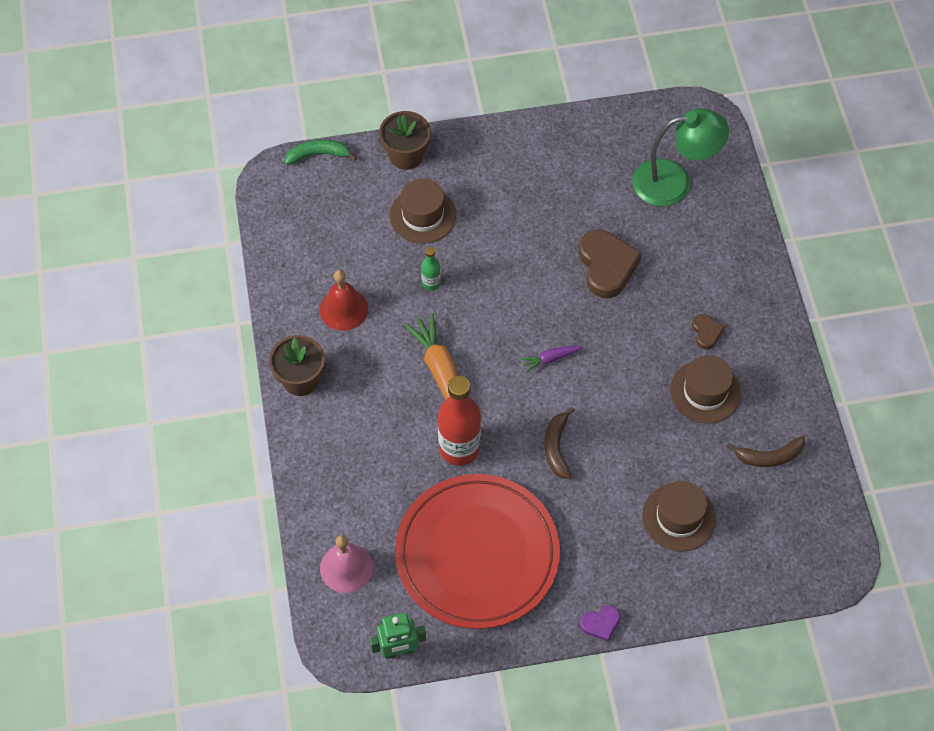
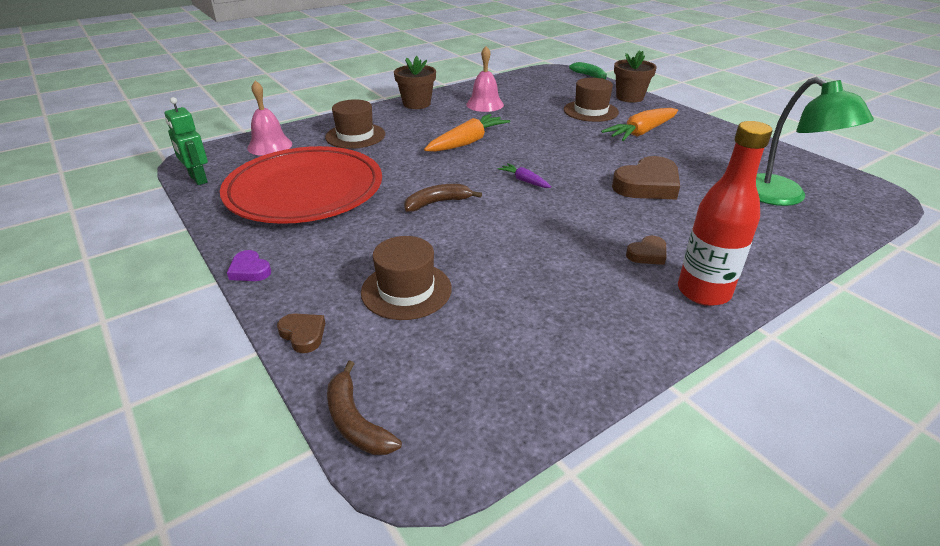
camera: 65 degrees right, 25 degrees down
(344, 309) = (485, 104): red bell -> pink bell
(431, 283) = (539, 124): green bottle -> none
(459, 448) = (403, 163): red bottle -> red bottle (703, 292)
(501, 202) = (641, 132): none -> orange carrot
(701, 600) = (303, 334): none -> brown heart
(705, 392) = (577, 270): brown hat -> brown hat (355, 136)
(769, 456) = (537, 341): brown banana -> brown banana (356, 421)

